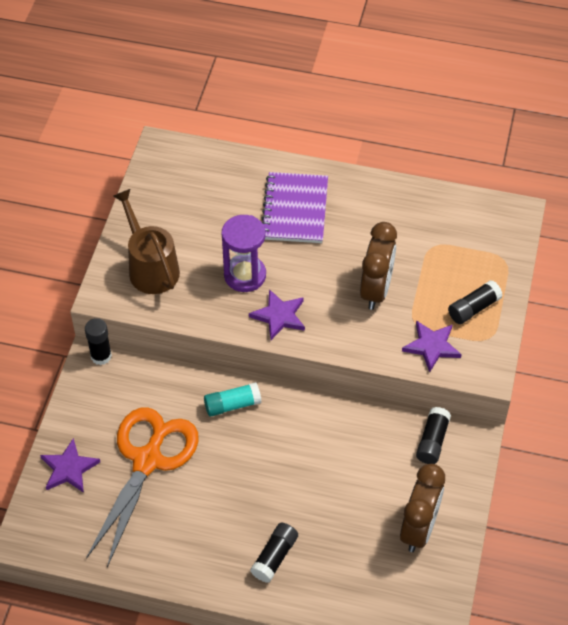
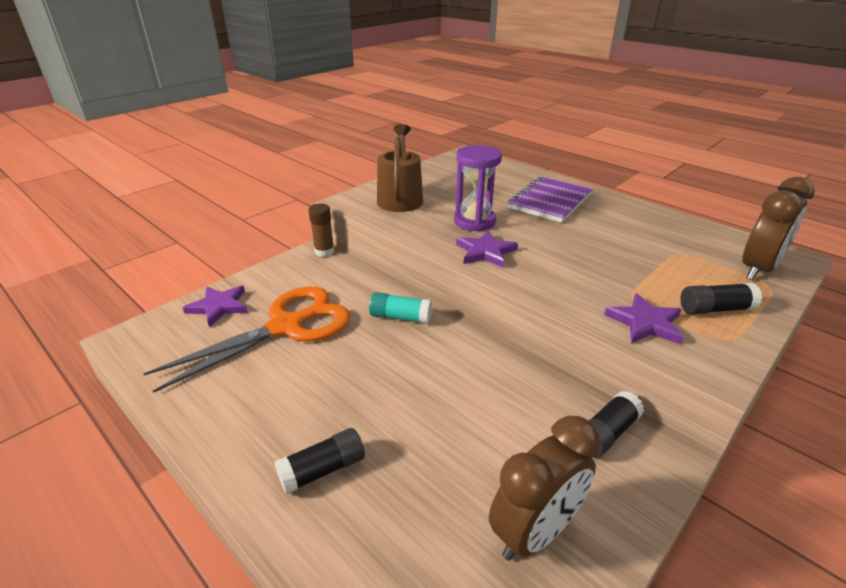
camera: 30 degrees right, 20 degrees down
(101, 356) = (324, 251): black glue stick -> brown glue stick
(376, 290) = (599, 264): brown clock -> brown clock (758, 269)

